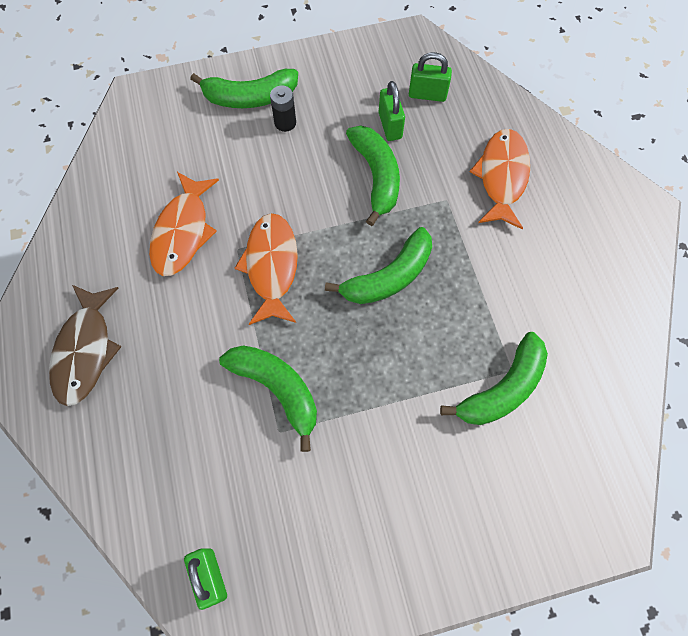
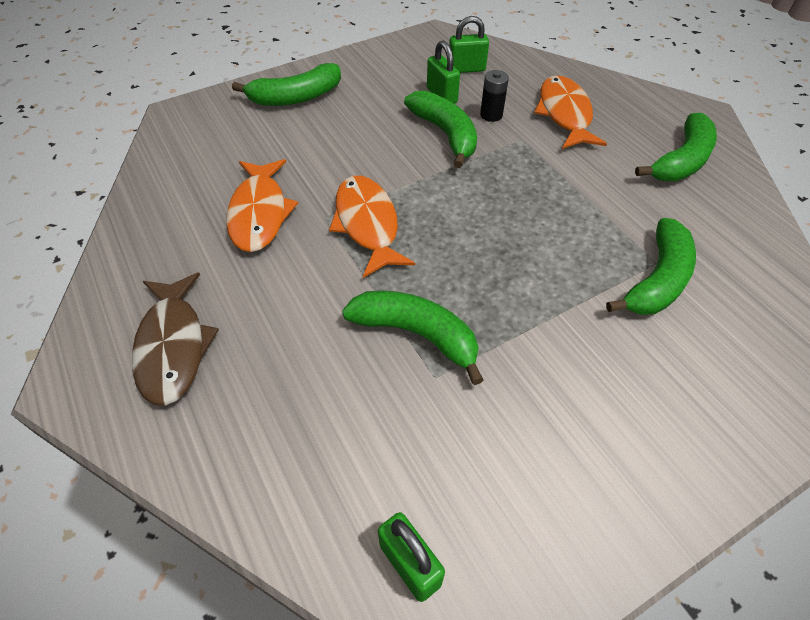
camera: 15 degrees left, 15 degrees down
(285, 123) = (338, 110): black battery -> black battery (491, 115)
(389, 277) = (494, 209): green banana -> green banana (681, 161)

